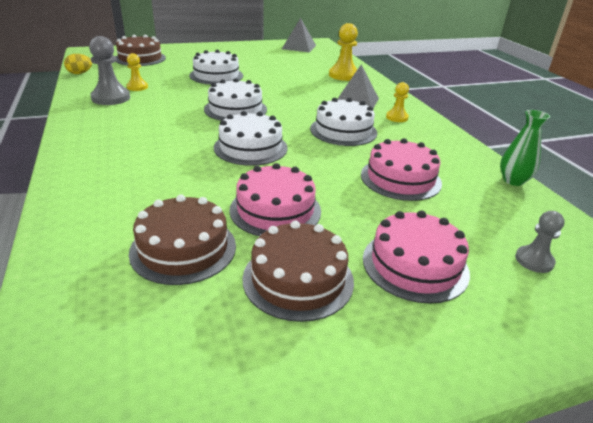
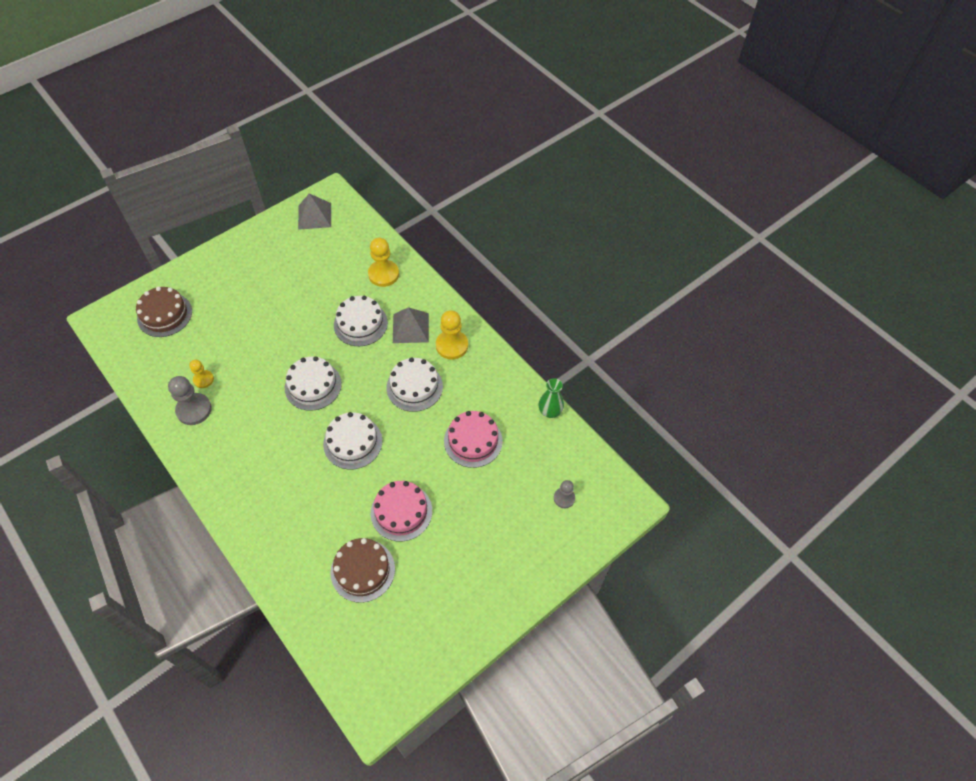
camera: 20 degrees left, 25 degrees up
(80, 73) = (129, 374): yellow egg -> none
(216, 75) = (263, 324): white cake -> white cake (360, 324)
(298, 279) = (437, 568): brown cake -> none
(397, 117) = (452, 345): yellow pawn -> yellow pawn, size x1.69
(415, 265) = (498, 529): pink cake -> none

